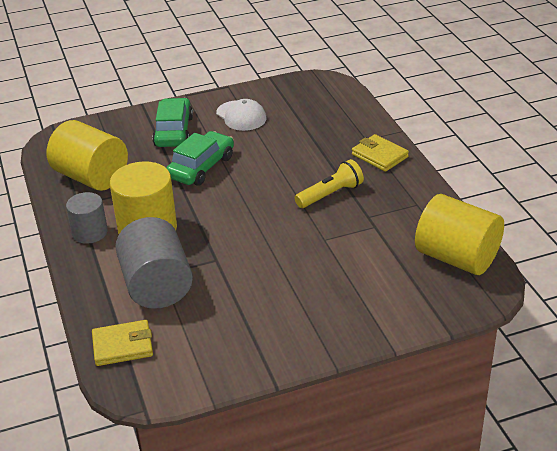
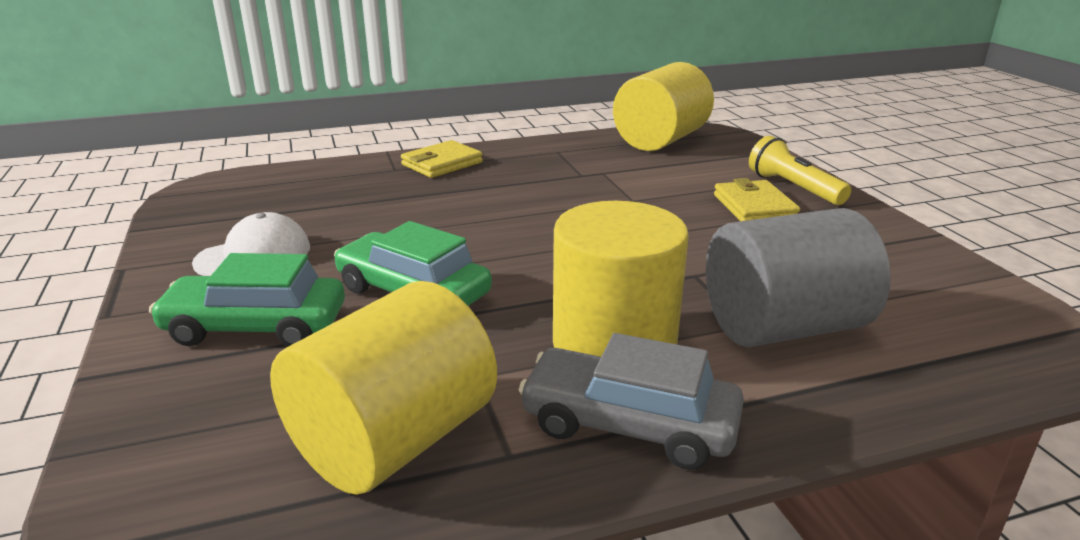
camera: 90 degrees left, 10 degrees down
(90, 232) = (629, 424): grey cylinder -> grey car
(123, 346) = (961, 356): yellow wallet -> yellow wallet (754, 207)
(330, 194) = (527, 193): yellow flashlight -> yellow flashlight (793, 188)

